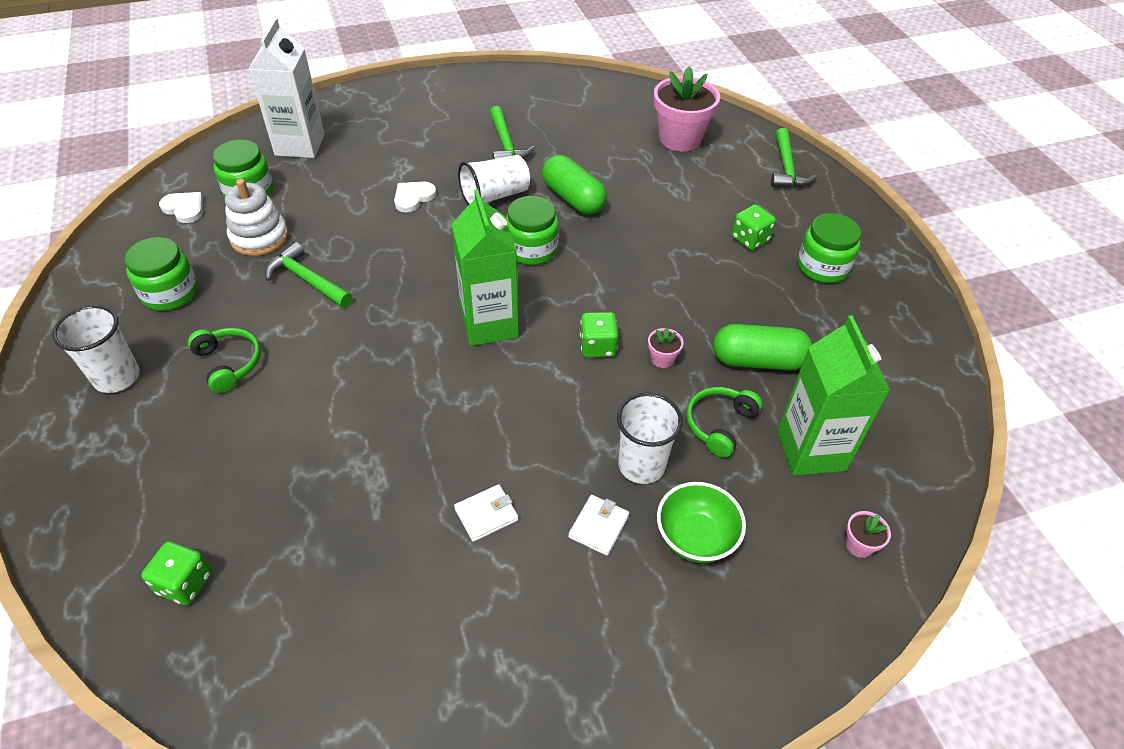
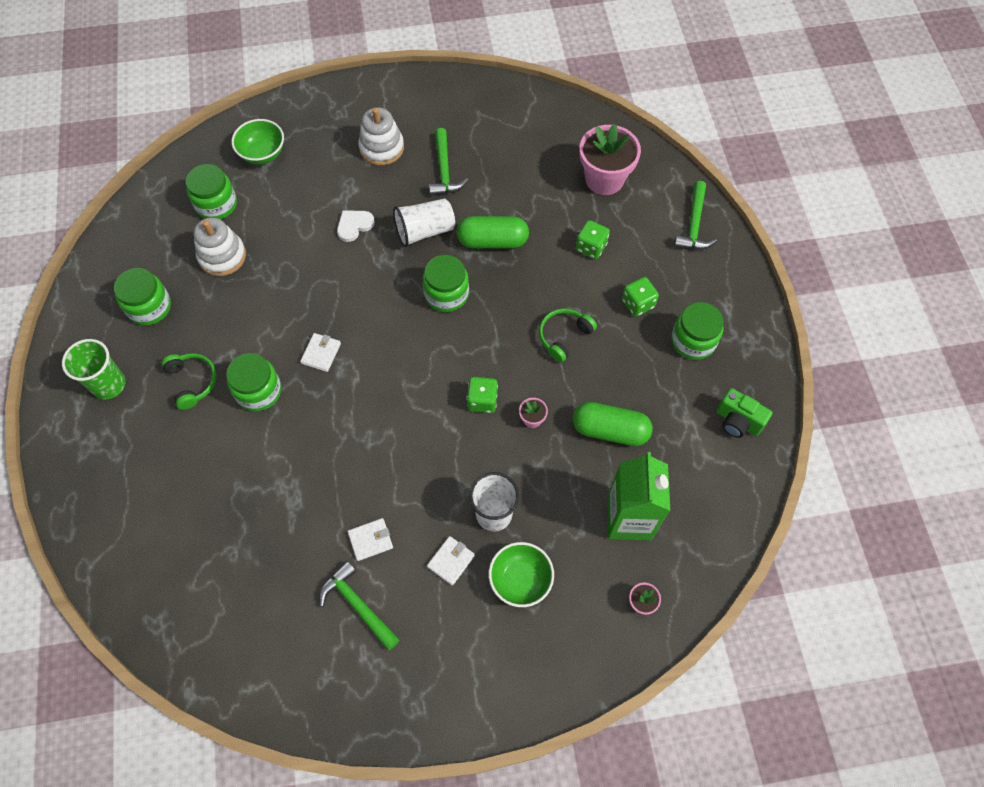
camera: 10 degrees right, 15 degrees up
(117, 377) = (109, 384): white cup -> green cup
(184, 208) = (162, 218): white heart -> none
(185, 583) = (155, 565): green dice -> green dice (591, 247)
(300, 145) = (263, 154): white carton -> green bowl
(307, 280) = (258, 306): green hammer -> green hammer (357, 605)
(316, 364) = (258, 391): none -> green jar
(391, 319) = (321, 353): none -> white wallet
(433, 131) = (381, 148): none -> white stacking toy
(489, 324) = (399, 368): green carton -> none
(573, 198) = (492, 241): green capsule -> green capsule turned 60 degrees counterclockwise
(719, 424) = (563, 486): green headphones -> green headphones (564, 336)
(901, 337) = (737, 421): none -> green camera

